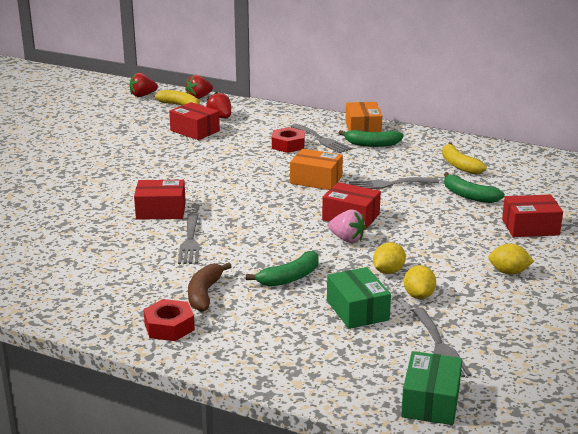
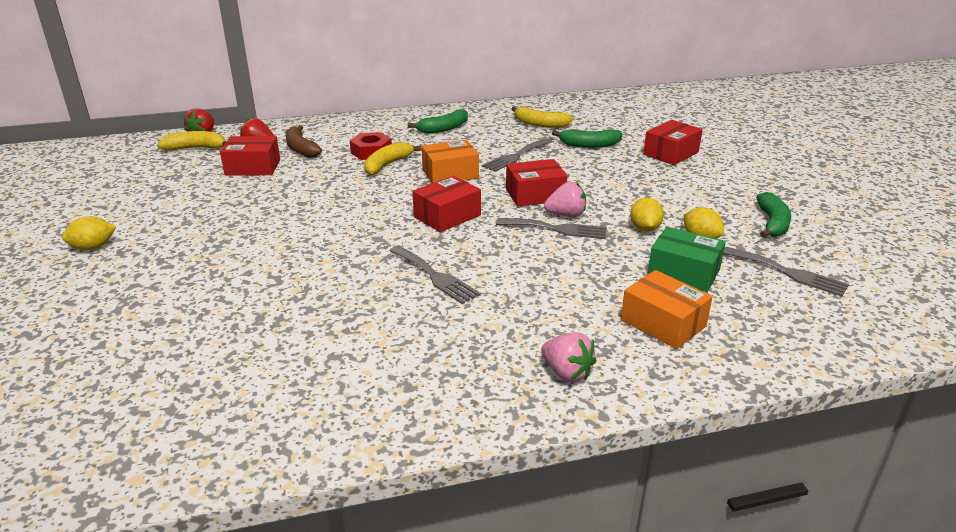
camera: 40 degrees left, 5 degrees up
(142, 95) = (131, 150): red strawberry -> none
(161, 211) = (351, 258): red box -> red box (447, 216)
(169, 327) = (567, 373): red nut -> pink strawberry
(204, 294) = (539, 321): brown banana -> brown banana (301, 149)
(283, 158) = (387, 165): none -> yellow banana
(289, 278) = (583, 269): green banana -> green banana (772, 223)
(321, 140) = (394, 138): grey fork -> grey fork (556, 229)
(363, 129) = (413, 118): orange box -> orange box (663, 323)
(431, 401) = (867, 322): green box -> none
(508, 272) = (720, 193): yellow lemon -> yellow lemon (93, 247)

